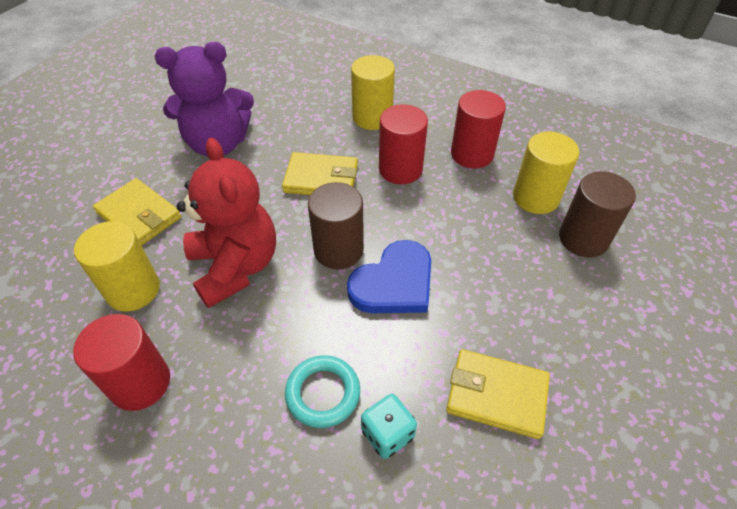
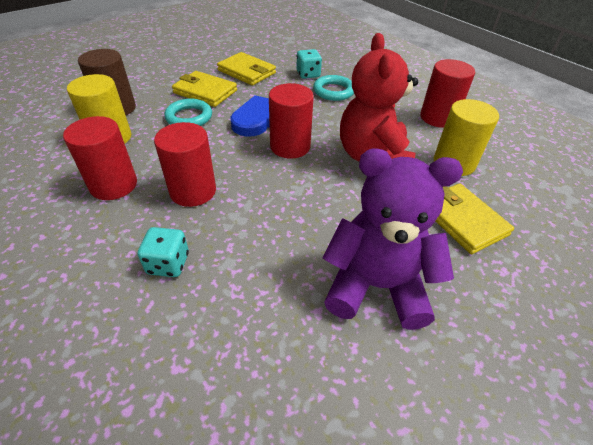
camera: 160 degrees left, 5 degrees down
(321, 179) = (274, 204): yellow wallet -> yellow wallet (205, 92)
(338, 250) = (290, 146): brown cylinder -> red cylinder
(372, 117) = (168, 263): yellow cylinder -> turquoise dice
(487, 255) = (189, 117): none -> turquoise ring

